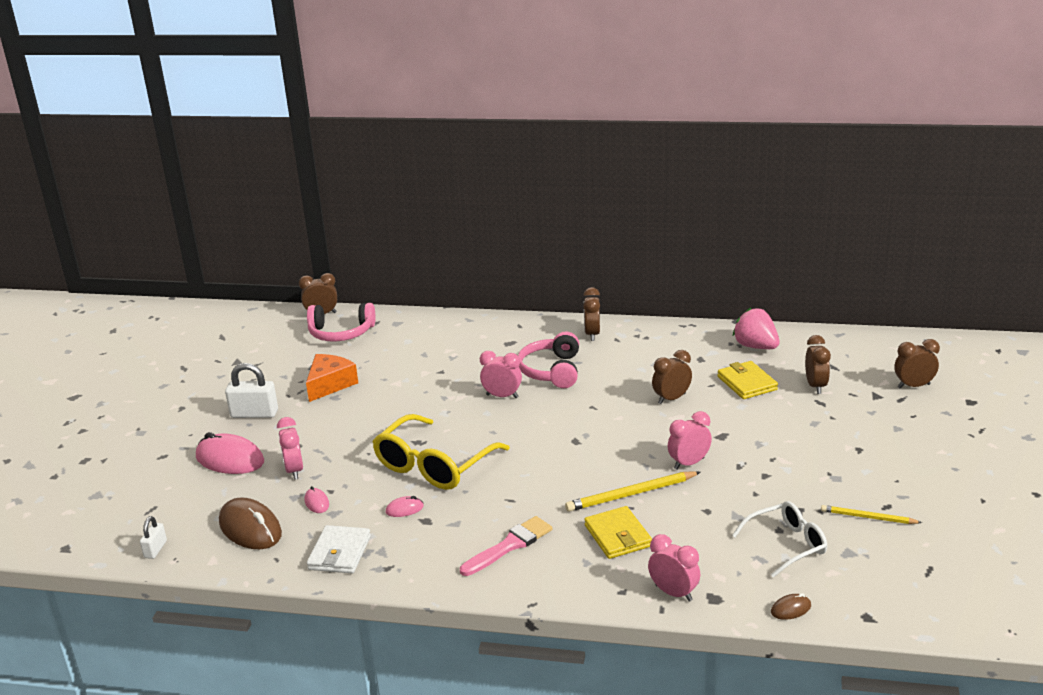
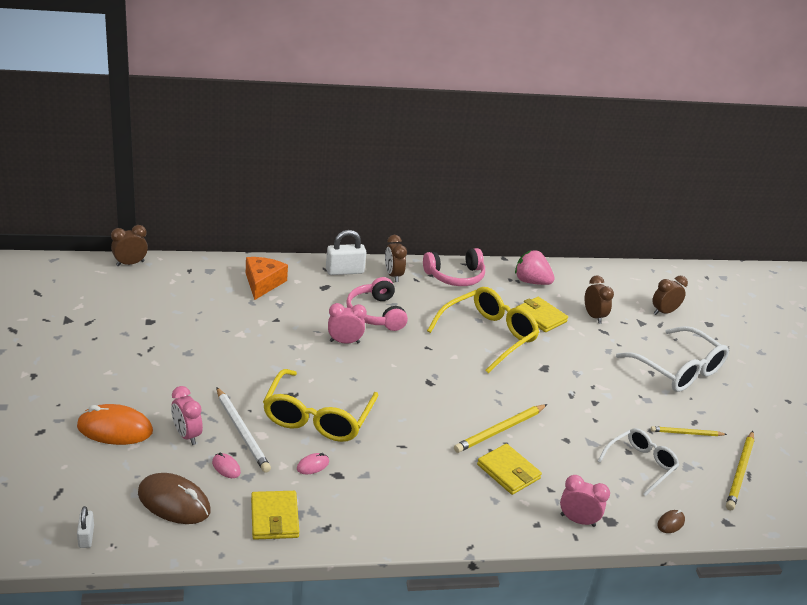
camera: 25 degrees left, 5 degrees up
(230, 459) = (115, 429): pink mouse -> orange mouse
(254, 414) = (115, 376): white padlock -> white padlock (344, 271)
(330, 384) = (176, 339): orange cheese -> orange cheese (263, 283)
(340, 553) = (274, 518): white wallet -> yellow wallet
(341, 333) = (159, 283): pink headphones -> pink headphones (455, 276)
(350, 472) = (242, 432): none -> white pencil
(509, 545) = (423, 492): pink brush -> none
(671, 399) = (488, 335): brown clock -> yellow glasses
(689, 463) = (531, 396): pink clock -> none
(897, 449) = (678, 370): none -> white glasses
(918, 566) = (740, 472): none -> yellow pencil

